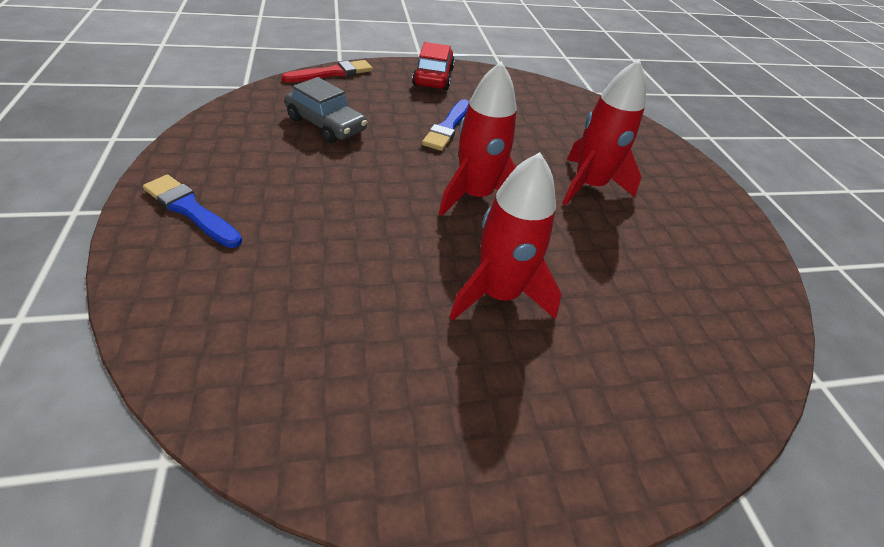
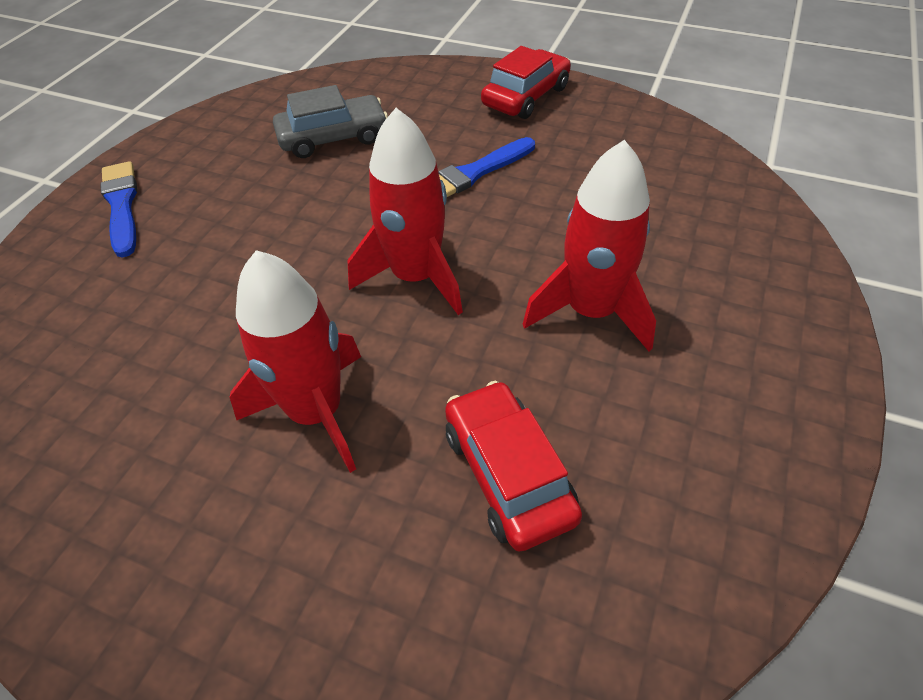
camera: 40 degrees right, 5 degrees up
(326, 124) = (333, 138): grey car -> grey car turned 90 degrees counterclockwise
(332, 73) = (402, 70): red brush -> none
(634, 282) = (508, 473): none -> red car

